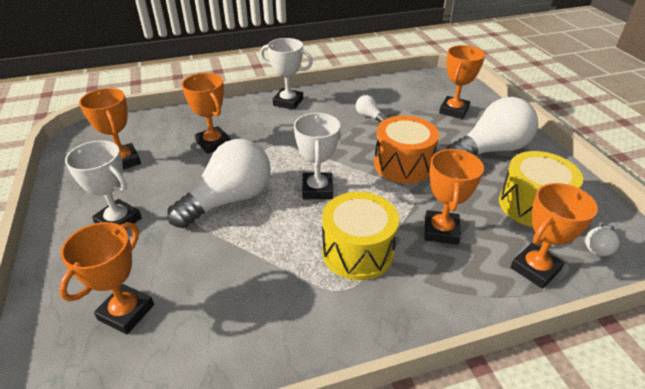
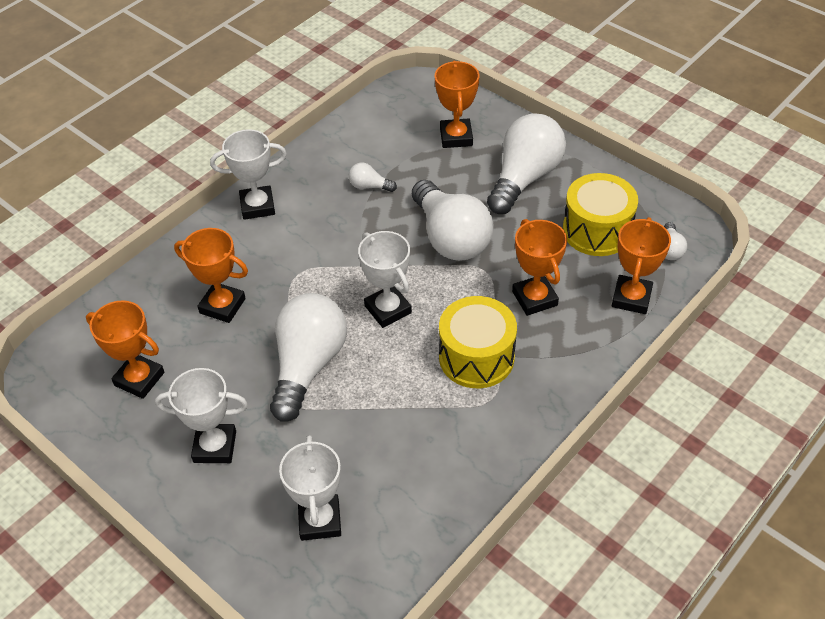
camera: 30 degrees left, 10 degrees up
(126, 312) = (320, 520): orange trophy -> white trophy
(403, 164) = (451, 237): orange drum -> white light bulb

